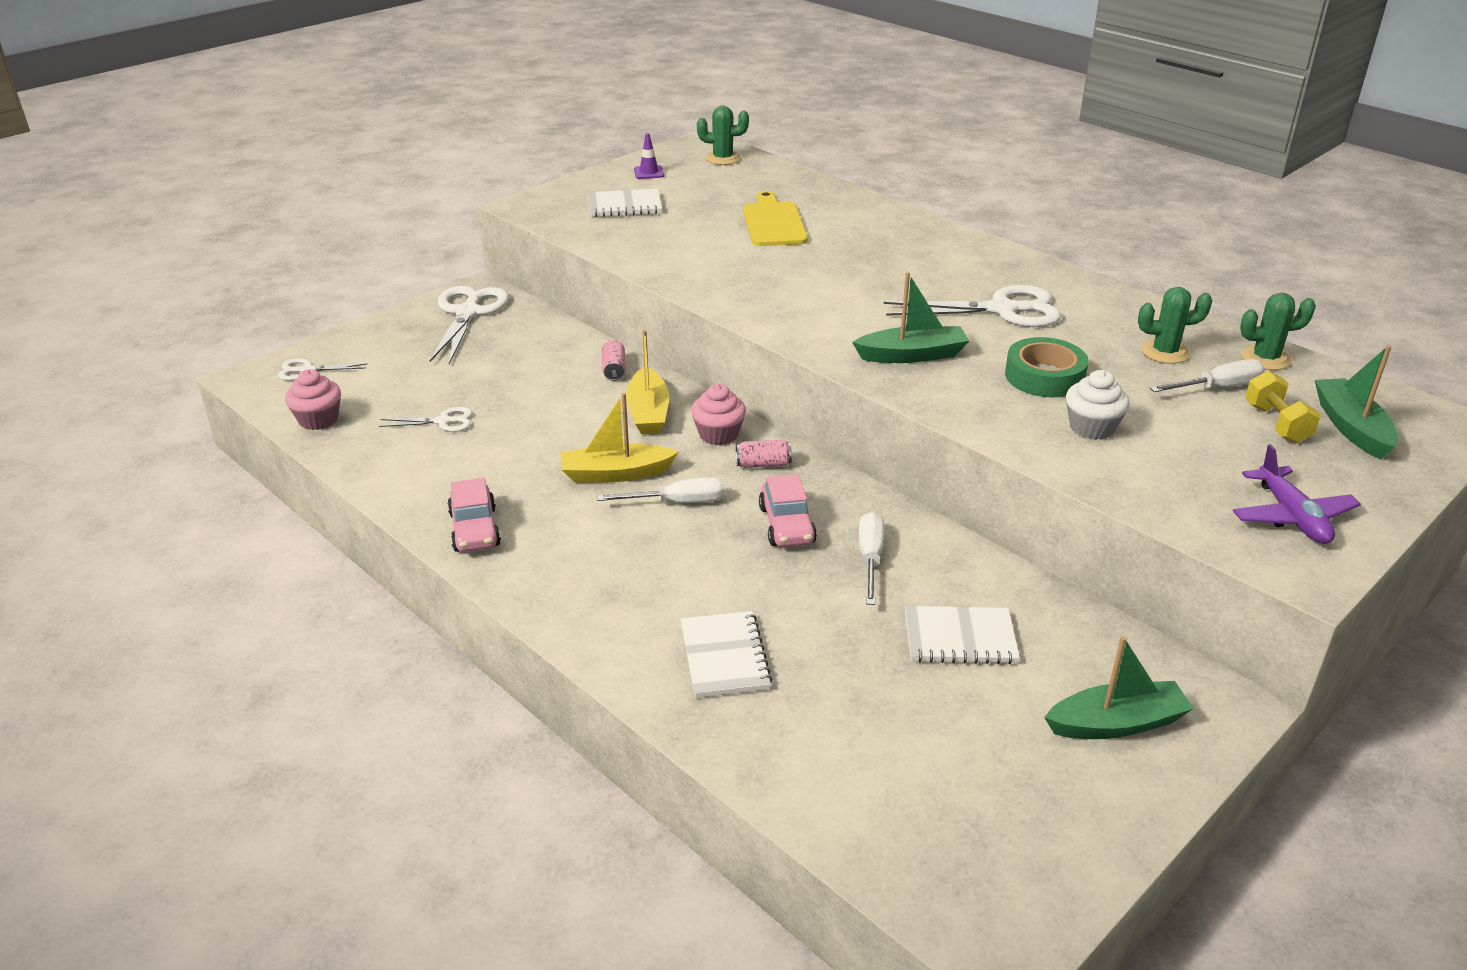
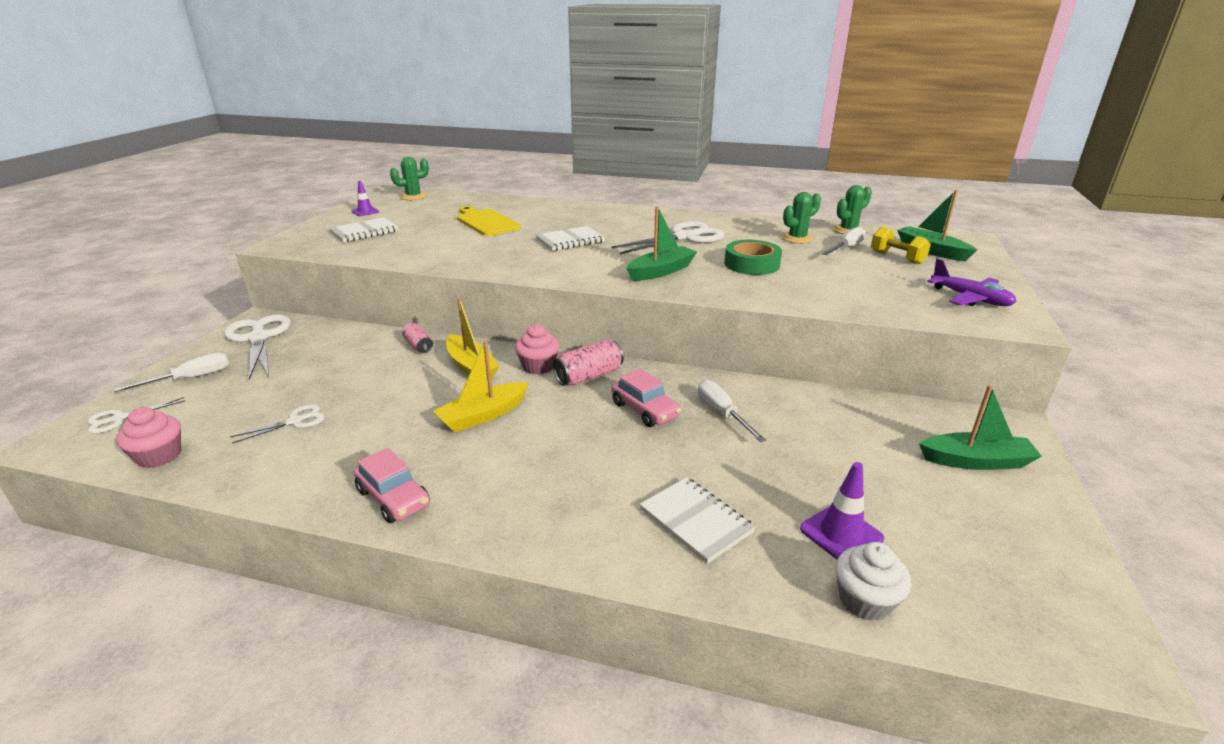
camera: 30 degrees left, 5 degrees down
(678, 502) = (551, 420): white screwdriver -> white screwdriver (191, 378)
(763, 464) = (589, 376): pink can -> pink can, size x1.56
(858, 728) = (841, 534): none -> purple traffic cone
(959, 638) = (831, 443): white notebook -> white notebook (570, 240)
(1091, 427) = (812, 283): white cupcake -> white cupcake (865, 600)
(1116, 723) = (976, 461): green boat -> green boat turned 45 degrees clockwise

